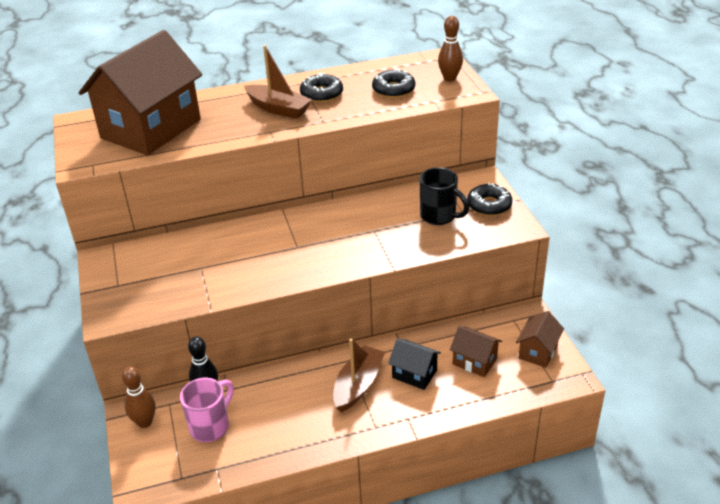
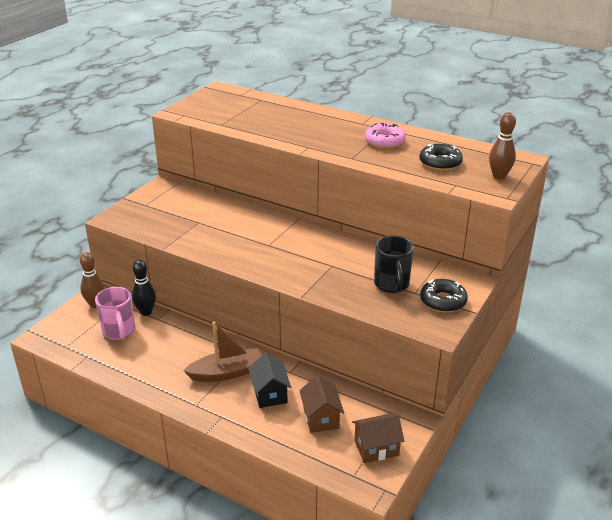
camera: 45 degrees right, 5 degrees down
(151, 129) = (247, 112): brown house -> none
(211, 426) = (119, 331): pink mug -> pink mug turned 75 degrees clockwise
(278, 108) = (339, 136): brown boat -> none
(321, 94) = (384, 141): black donut -> pink donut

